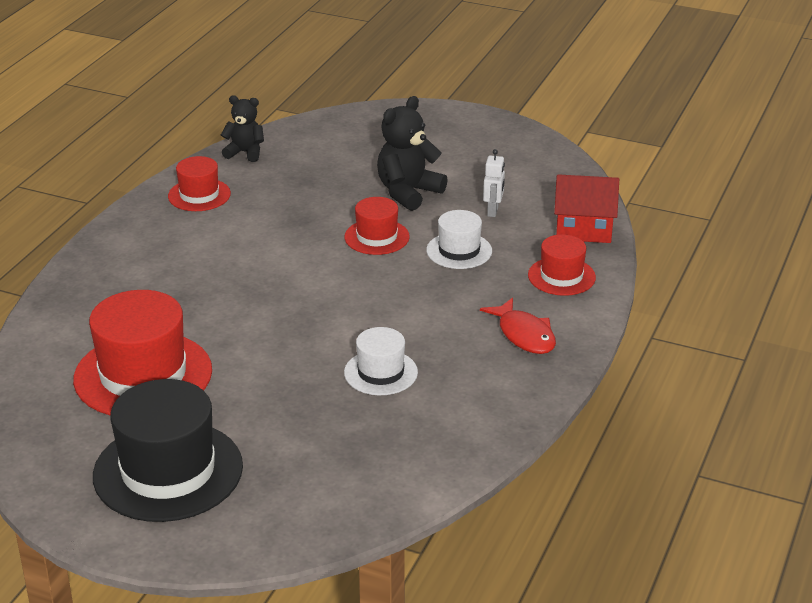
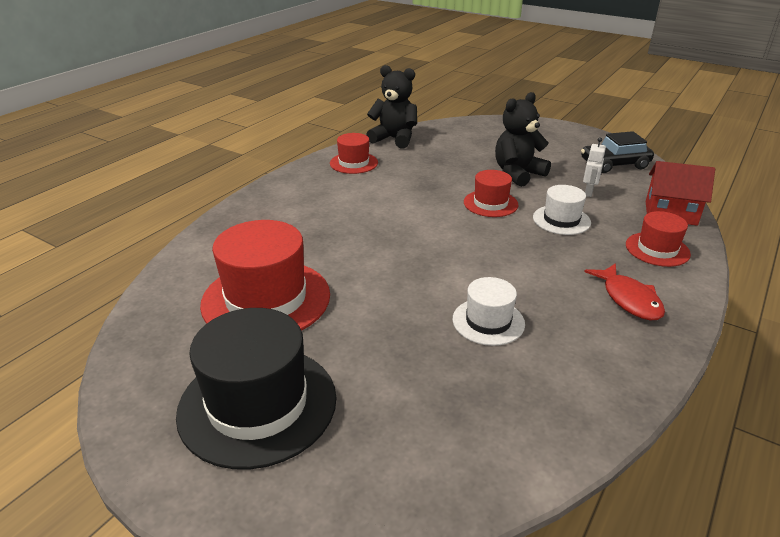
camera: 10 degrees right, 0 degrees up
(245, 153) = (394, 139): black teddy bear -> black teddy bear, size x1.56
(527, 168) = (614, 164): none -> black car

